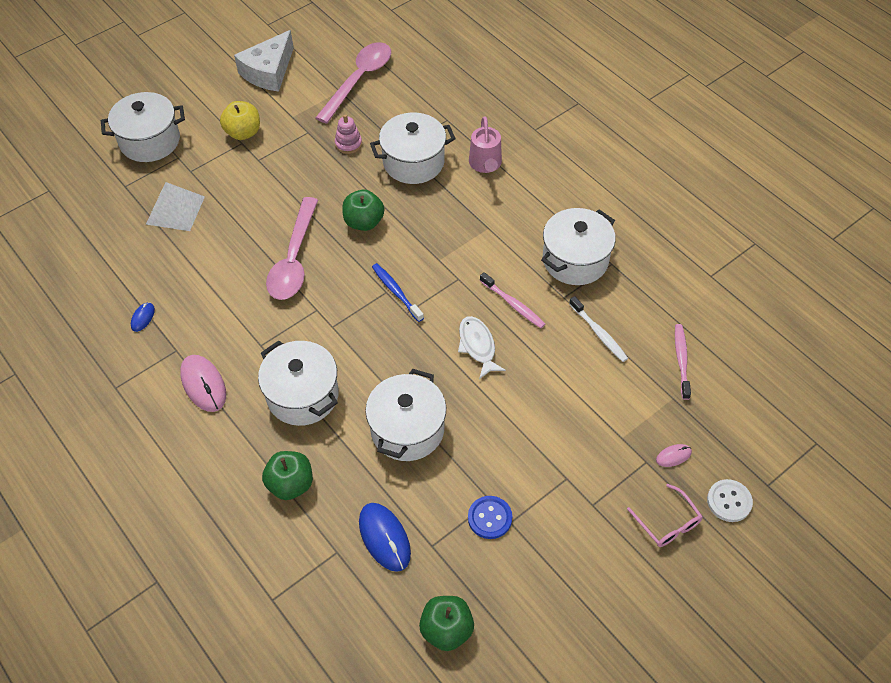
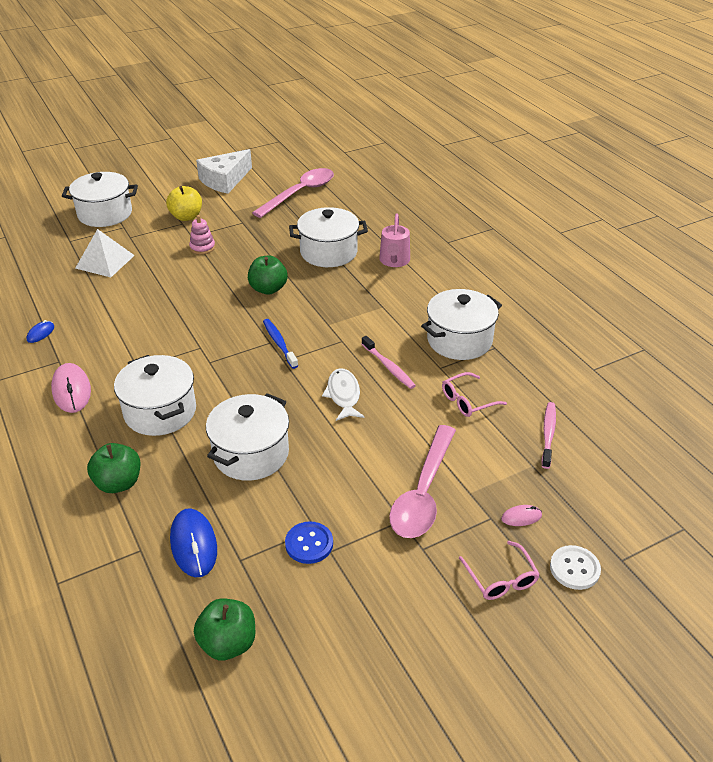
camera: 10 degrees right, 15 degrees down
(294, 259) = (194, 308): pink spoon -> pink spoon (423, 492)
(348, 144) = (275, 234): pink stacking toy -> pink stacking toy (202, 247)
(599, 333) = (468, 401): white toothbrush -> pink glasses

